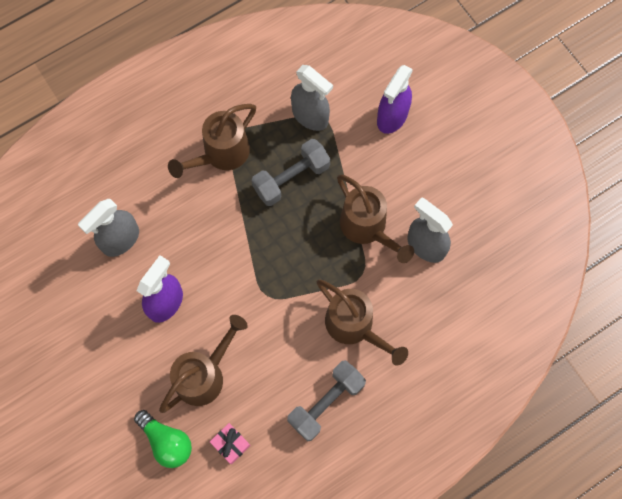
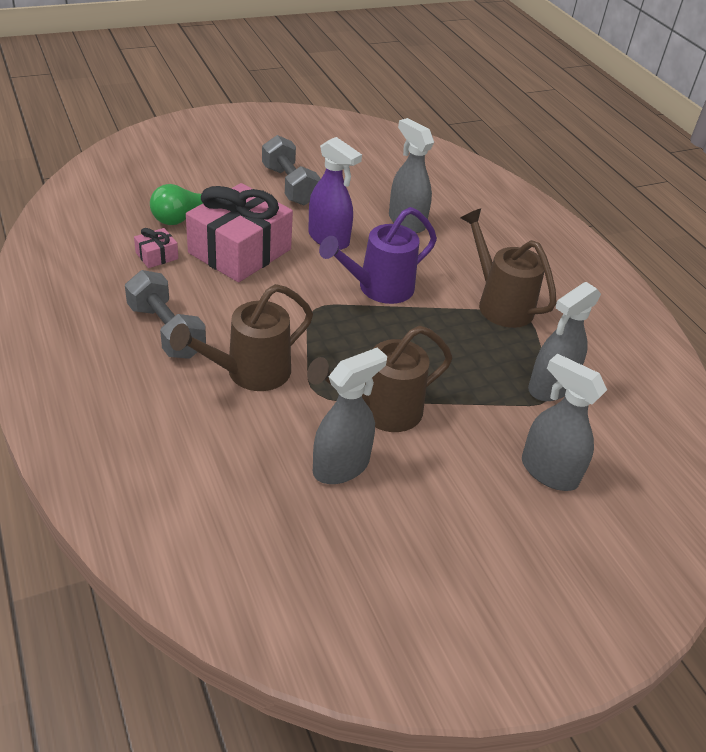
camera: 95 degrees right, 30 degrees down
(205, 374) = (240, 251): brown watering can -> pink gift
(227, 250) = (378, 288): none -> purple watering can
(291, 178) = (462, 354): grey dumbbell -> grey dumbbell (289, 186)
(392, 117) = (548, 472): purple spray bottle -> grey spray bottle

